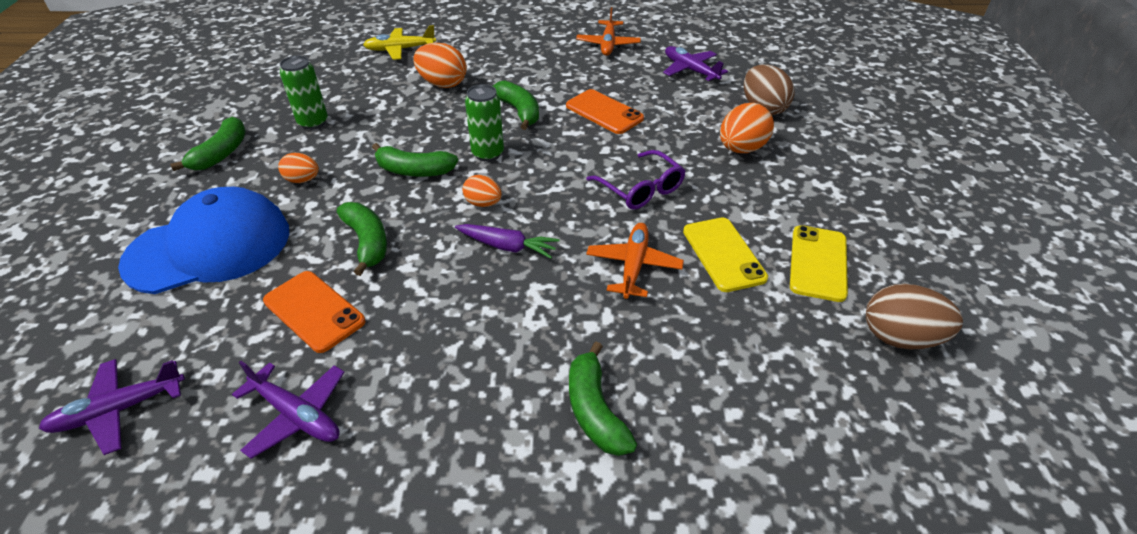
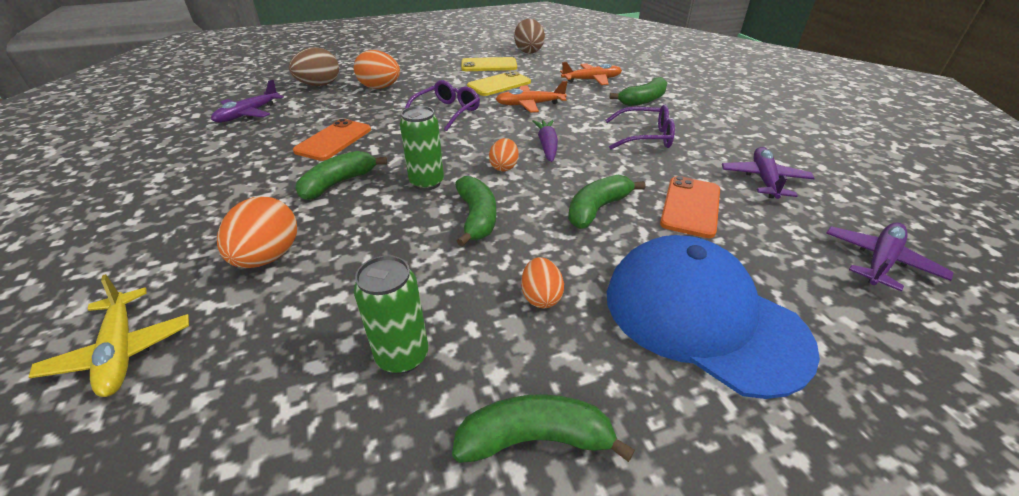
camera: 110 degrees left, 5 degrees down
(119, 410) = (879, 261): purple plane -> purple plane turned 90 degrees counterclockwise
(474, 348) = (645, 137): none -> purple glasses
(608, 44) = (172, 160): orange plane -> orange plane (591, 80)

